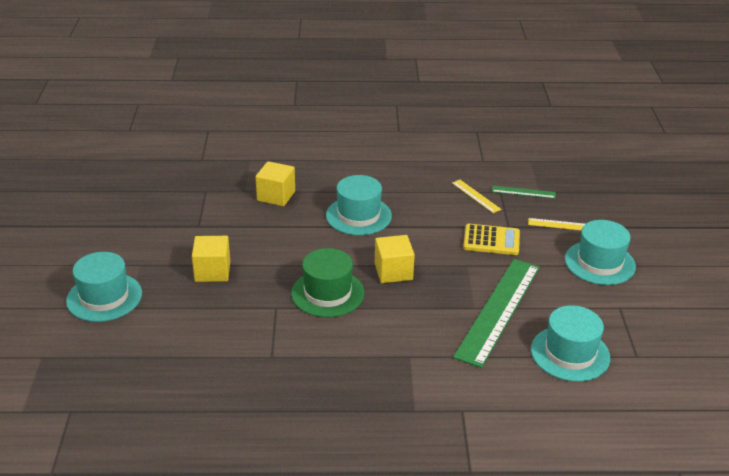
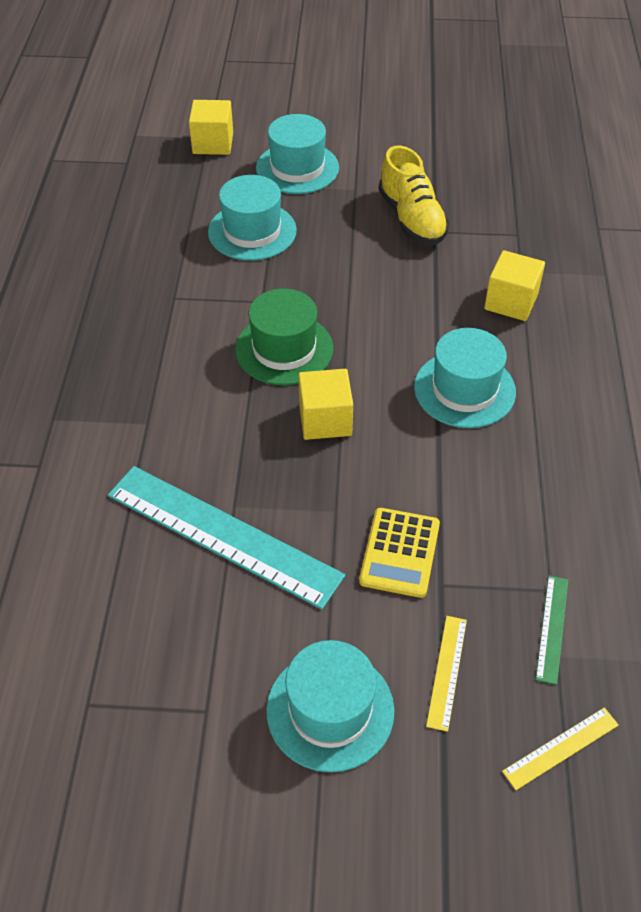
camera: 95 degrees right, 15 degrees up
(183, 236) = (412, 219): none -> yellow shoe
(212, 271) = (338, 246): yellow cube -> yellow cube (213, 143)
(476, 196) = (532, 550): yellow ruler -> yellow ruler (561, 748)
(498, 310) = (223, 534): green ruler -> turquoise ruler
(570, 353) = (112, 610): turquoise hat -> turquoise hat (252, 231)

